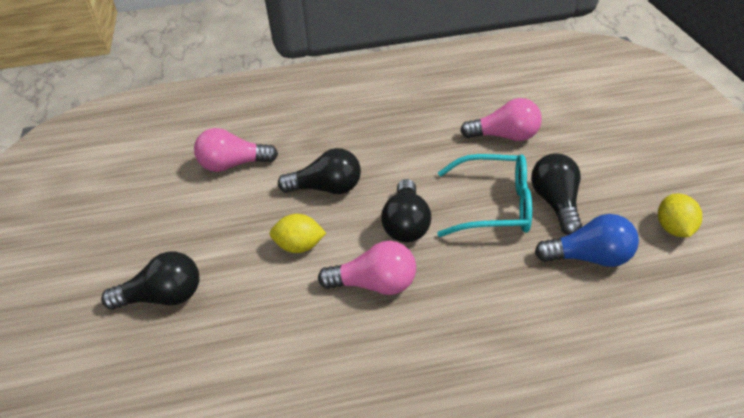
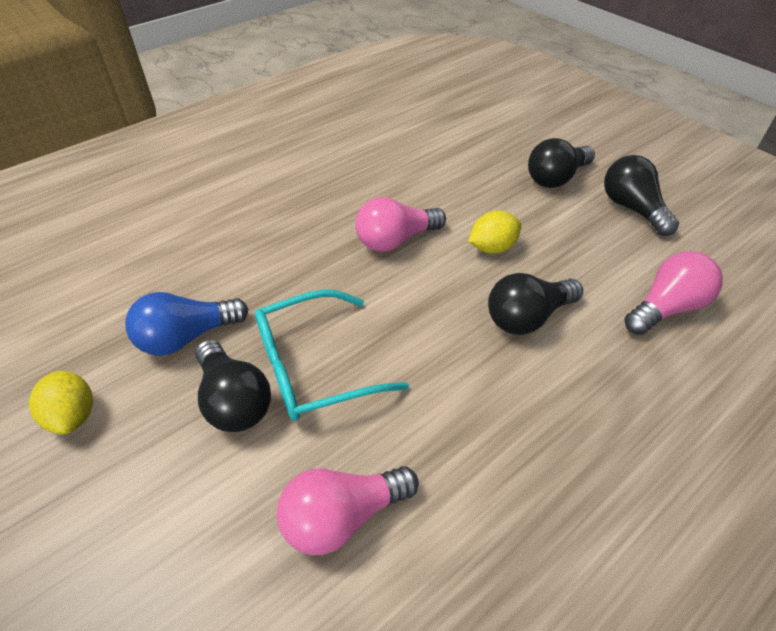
camera: 150 degrees right, 5 degrees up
(406, 224) = (404, 306): black light bulb -> black light bulb (632, 208)

